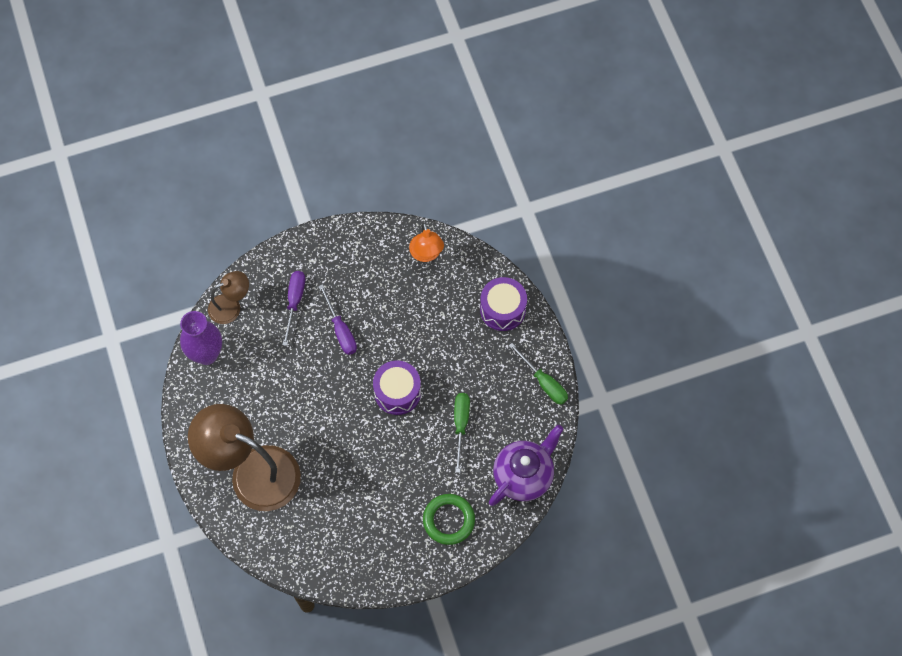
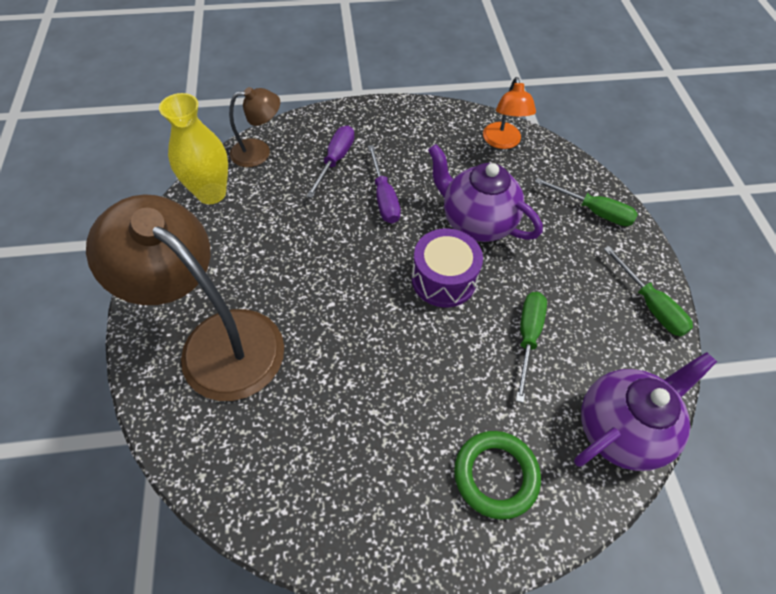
camera: 10 degrees right, 10 degrees down
(206, 354) = (211, 193): purple vase -> yellow vase
(415, 338) = (476, 222): none -> purple teapot
(502, 309) = (593, 211): purple drum -> green screwdriver

